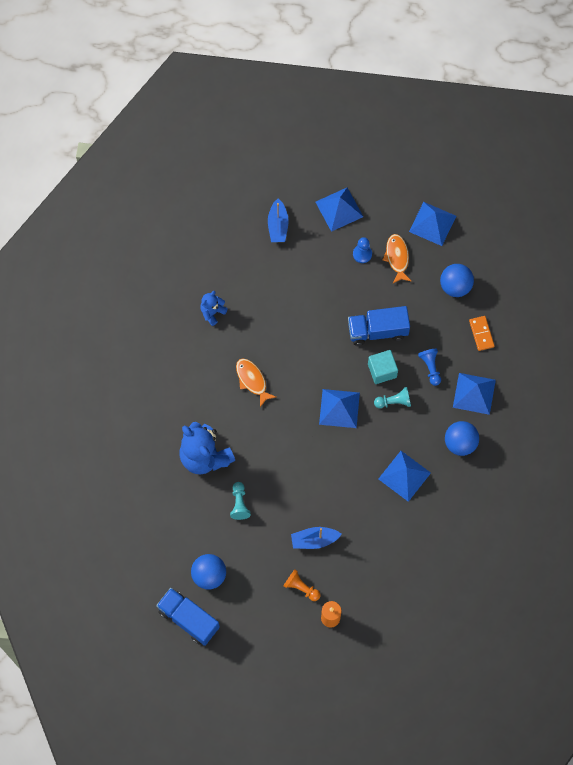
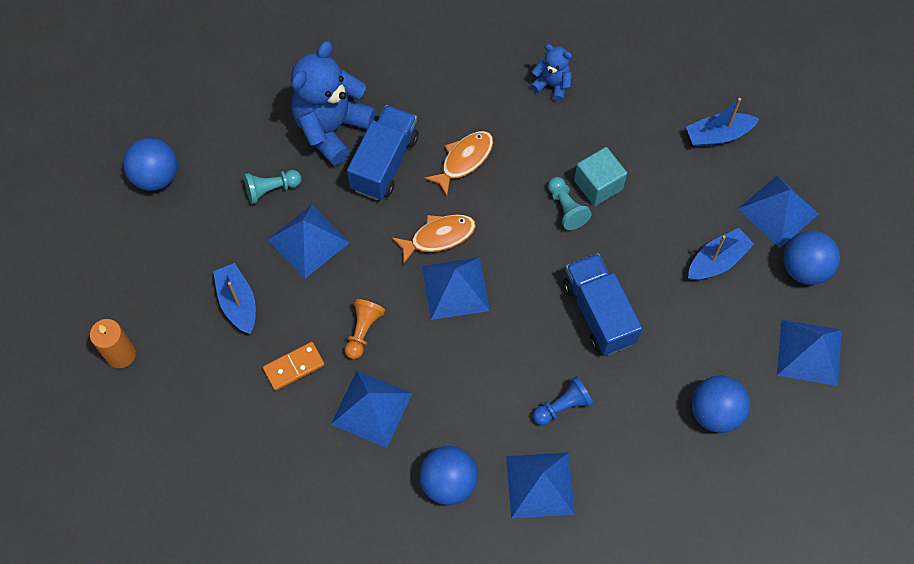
camera: 75 degrees right, 5 degrees down
(188, 619) = (86, 167): blue truck -> blue truck (384, 163)
(283, 488) = (308, 241): none -> blue pyramid
(301, 587) = (160, 302): orange pawn -> orange pawn (363, 331)
(362, 254) = (717, 261): blue pawn -> blue boat
(380, 208) = (804, 268): none -> blue ball
(382, 370) = (535, 335): turquoise cube -> turquoise cube (598, 185)
(394, 401) = (489, 364): turquoise pawn -> turquoise pawn (566, 208)
(397, 258) = (730, 313): orange fish -> orange fish (438, 237)
(481, 334) = (647, 473): orange domino -> orange domino (294, 367)

